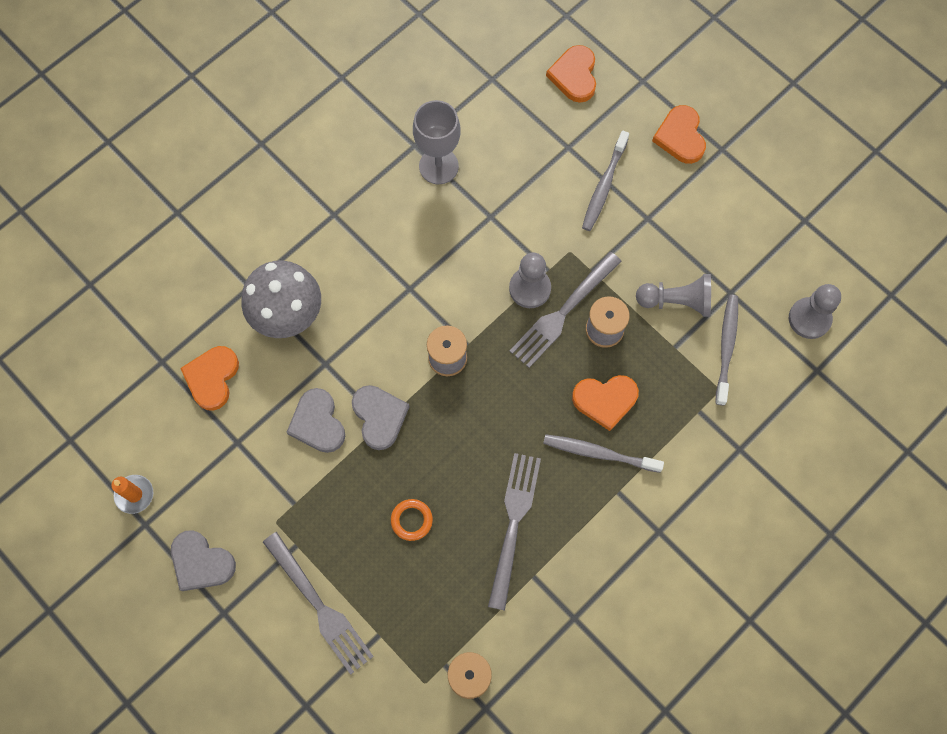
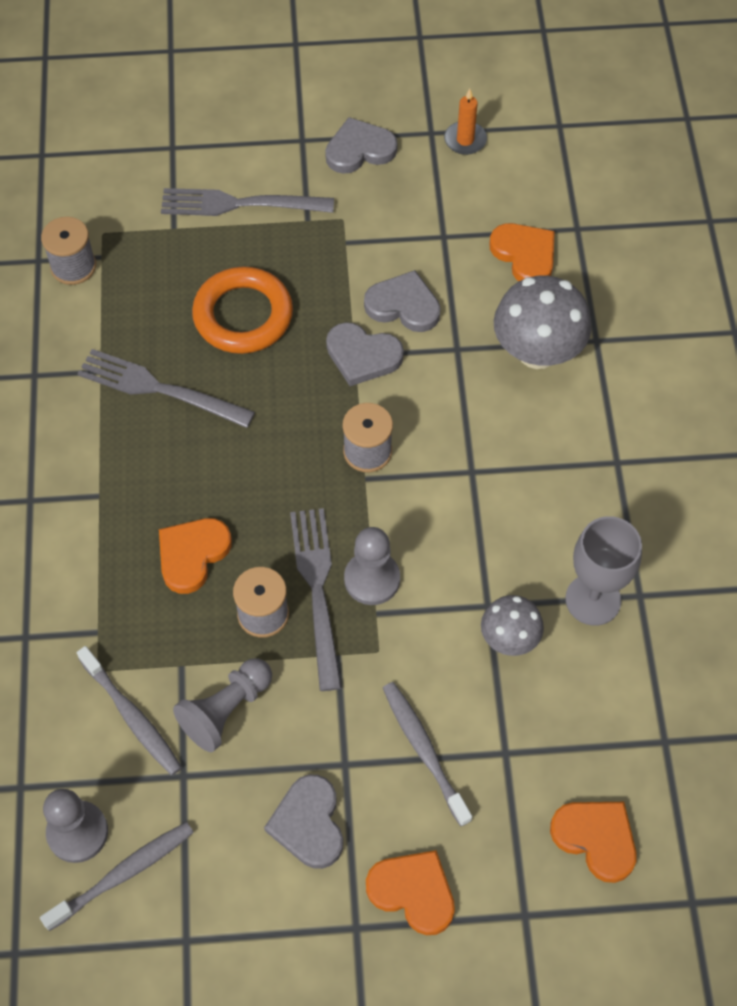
camera: 130 degrees right, 10 degrees down
(411, 520) = (243, 315): orange ring -> orange ring, size x2.08
(501, 191) = (509, 638): none -> grey mushroom
(513, 524) = (159, 389): grey fork -> grey fork turned 150 degrees clockwise
(599, 453) = (149, 508): grey toothbrush -> grey toothbrush (123, 874)
(695, 210) = (308, 824): none -> grey heart

